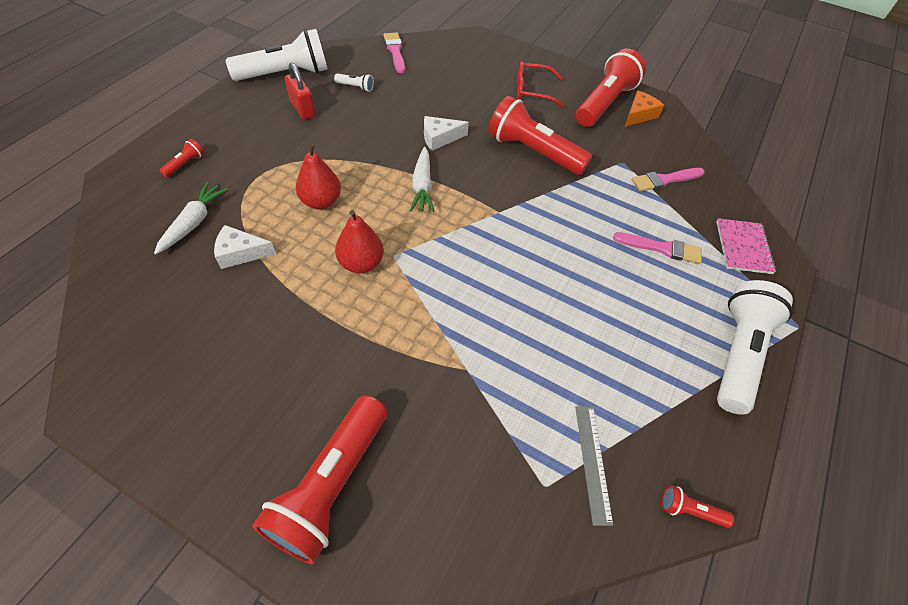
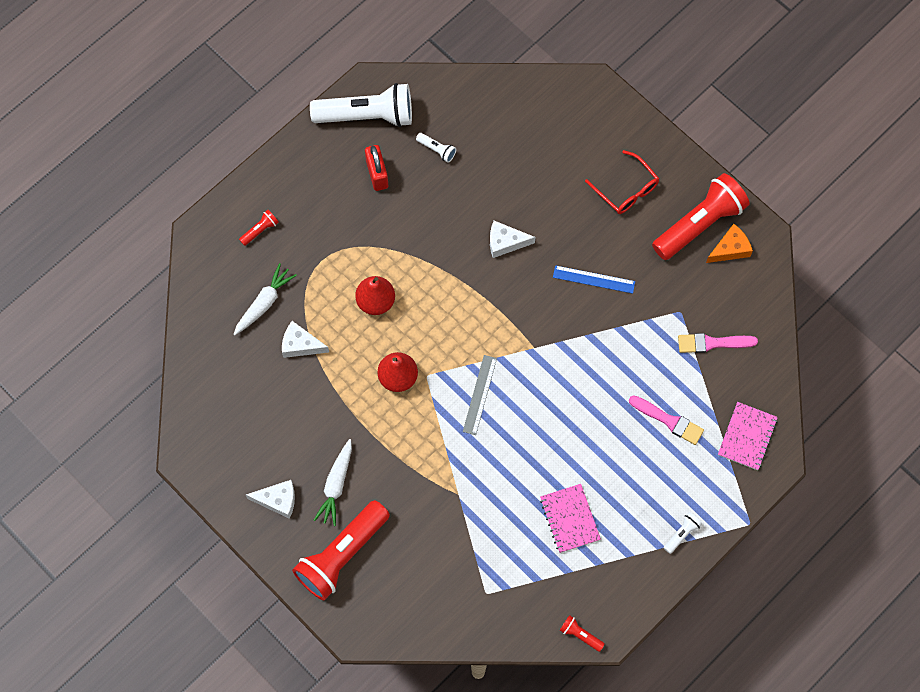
camera: 20 degrees right, 15 degrees up
(227, 432) = (278, 500): none -> white cheese
(395, 51) = (492, 97): pink brush -> none
(422, 186) = (472, 302): white carrot -> white carrot (336, 485)
(532, 90) = (626, 189): red glasses -> red glasses turned 150 degrees counterclockwise
(533, 151) = (594, 279): red flashlight -> blue ruler
(593, 462) = (526, 586): grey ruler -> grey ruler (480, 395)
(608, 366) = (569, 519): none -> pink notebook
(738, 353) = (682, 534): white flashlight -> white flashlight, size x0.41

